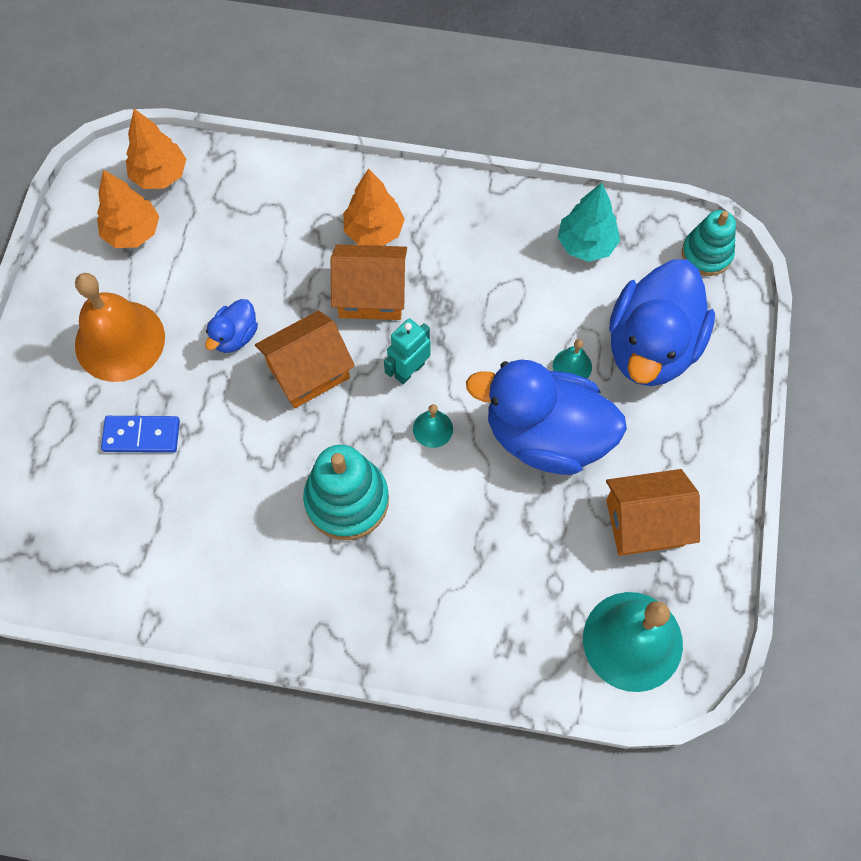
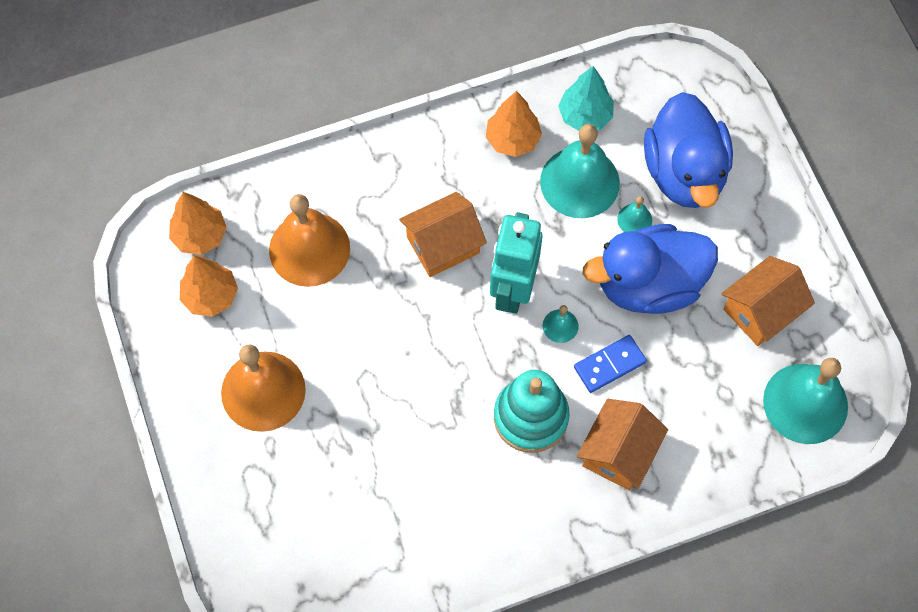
camera: 30 degrees left, 0 degrees up
(141, 436) = (335, 457): blue domino -> blue domino (609, 365)
(235, 336) = (356, 336): blue duck -> none
(247, 235) = (309, 249): none -> orange bell
(308, 371) = (434, 333): orange house -> orange house (618, 453)
(374, 231) = (411, 191): orange tree -> orange tree (512, 140)
(409, 370) = (512, 289): turquoise robot -> turquoise robot, size x1.72
(540, 303) = (580, 182): none -> turquoise bell
(706, 254) = (681, 76): turquoise stacking toy -> none

